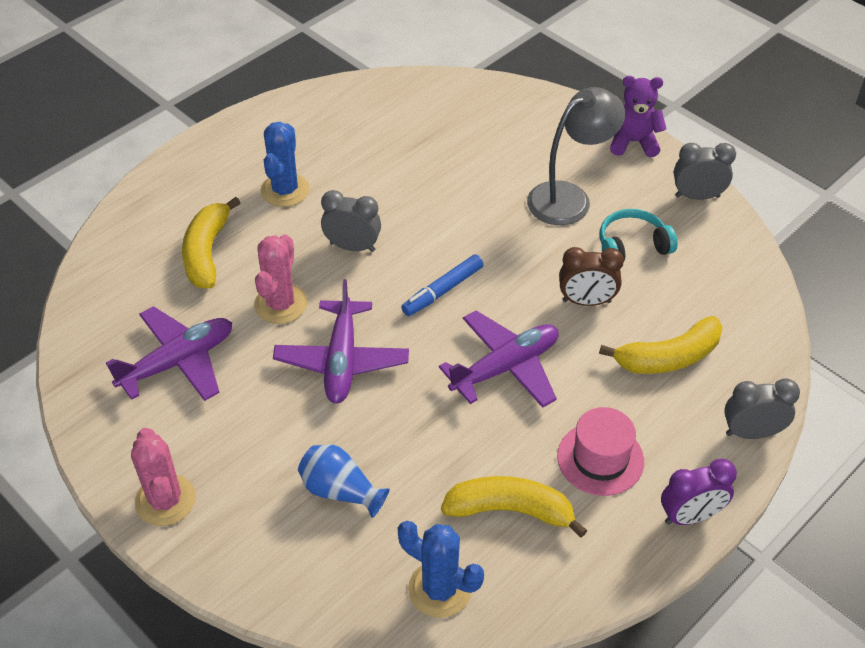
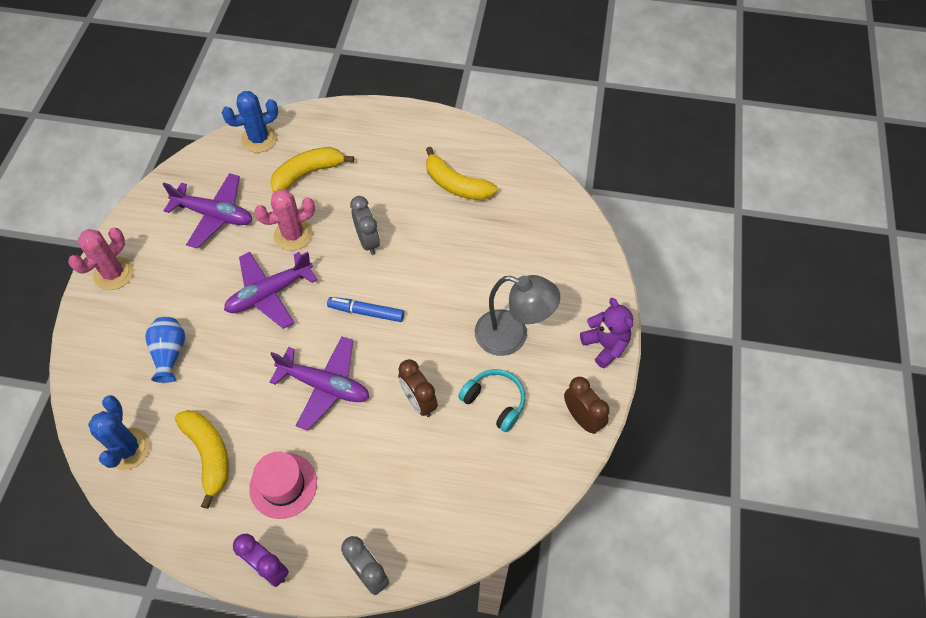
camera: 55 degrees right, 10 degrees up
(285, 190) = (389, 177): blue cactus -> blue cactus (259, 139)
(668, 357) = (402, 481): yellow banana -> yellow banana (456, 185)
(697, 196) = (582, 418): grey clock -> brown clock

